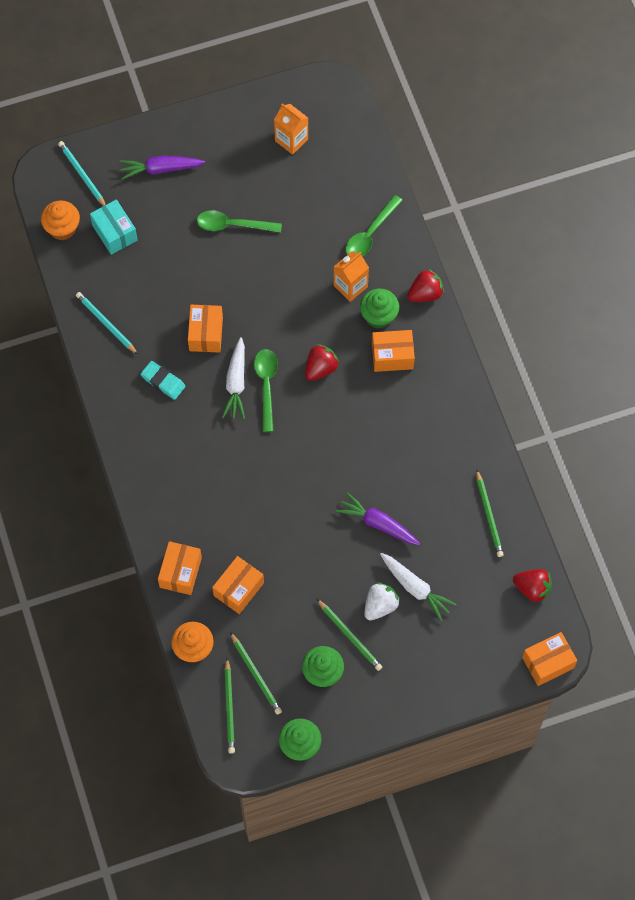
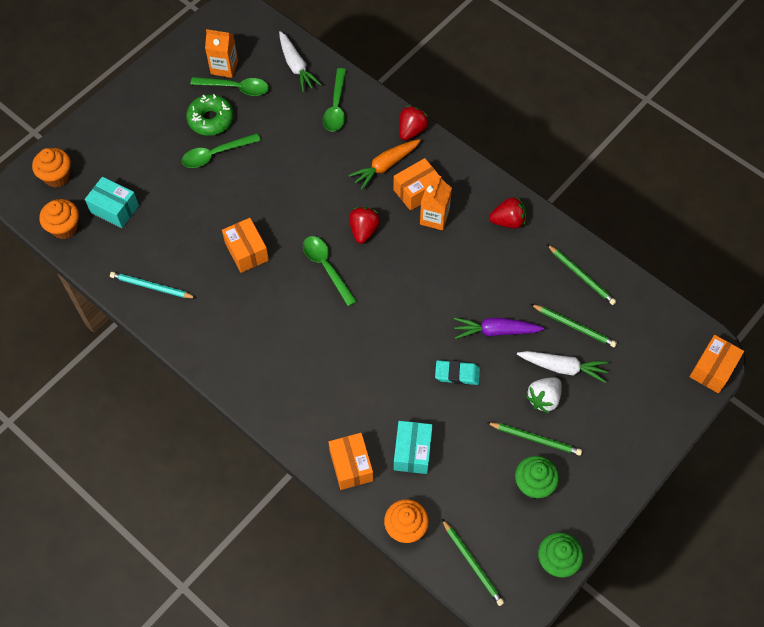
camera: 30 degrees left, 5 degrees down
(82, 175) = (57, 176): turquoise pencil -> orange cupcake
(160, 169) = (125, 140): purple carrot -> none
(163, 381) = (233, 309): turquoise eraser -> turquoise eraser (457, 374)
(236, 383) = (299, 278): white carrot -> white carrot (296, 66)
(238, 589) = (412, 452): orange box -> turquoise box
(248, 188) = (211, 119): none -> green donut
(256, 675) = (477, 520): green pencil -> green pencil (574, 326)
(290, 167) = (236, 88): none -> green spoon
(350, 286) = (346, 154): orange carton -> orange carton (434, 217)
(378, 316) = (385, 166): green cupcake -> orange carrot
(380, 606) = (543, 398): white strawberry -> white strawberry turned 150 degrees counterclockwise
(532, 588) = (657, 316): red strawberry -> red strawberry (508, 221)

